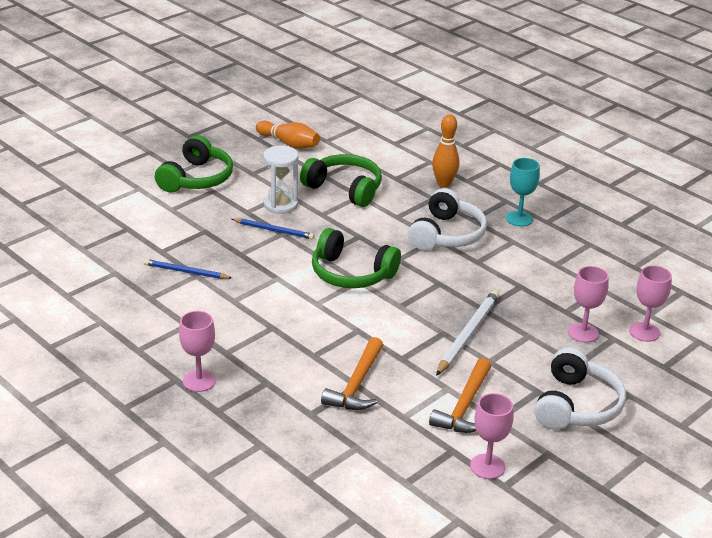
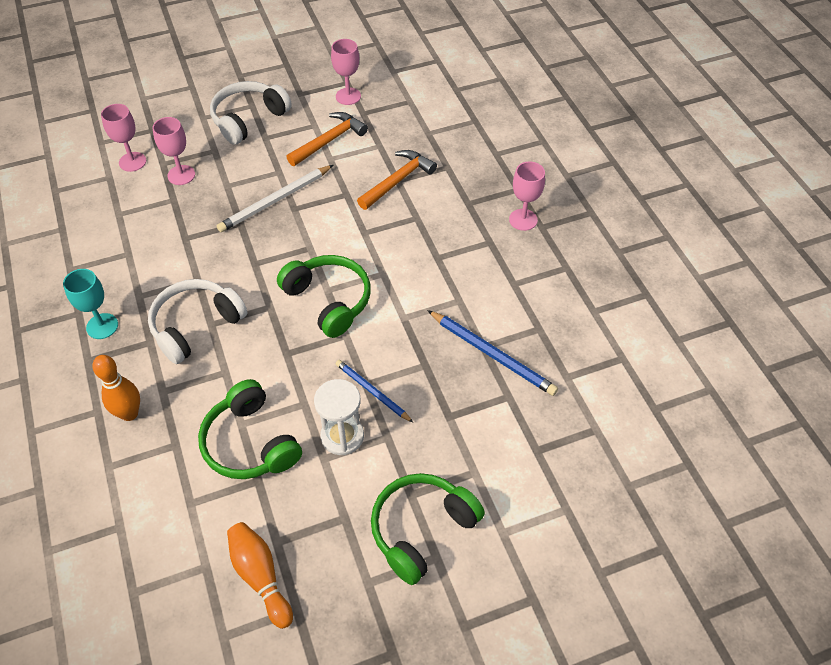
camera: 155 degrees left, 20 degrees up
(186, 272) = (492, 354): blue pencil -> blue pencil, size x1.55

